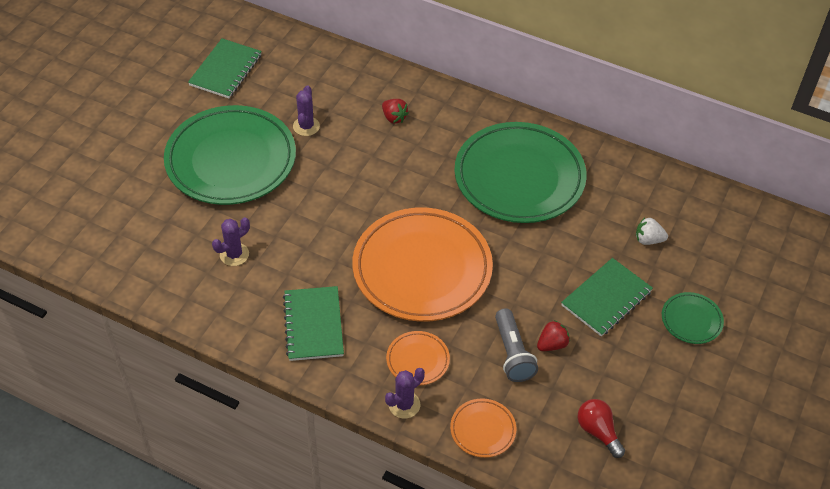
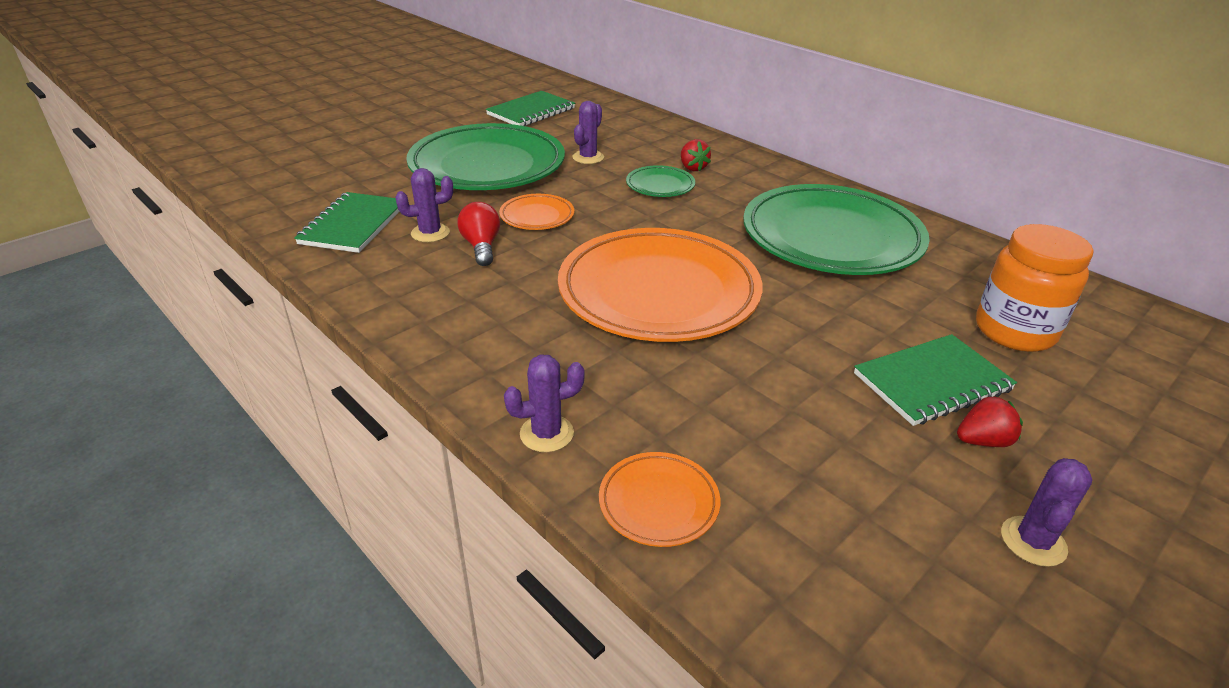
camera: 20 degrees right, 15 degrees down
(313, 325) = (477, 314): green notebook -> green notebook (353, 225)
(417, 360) = (599, 385): orange plate -> orange plate (537, 216)
(512, 353) = (753, 412): grey flashlight -> none
(552, 344) = (824, 417): red strawberry -> red strawberry (982, 441)
(598, 431) = (876, 565): red light bulb -> red light bulb (481, 246)
(648, 240) = (1014, 331): white strawberry -> orange jar
(669, 394) = (1033, 541): none -> purple cactus
(691, 320) = (1085, 443): green plate -> green plate (660, 185)

